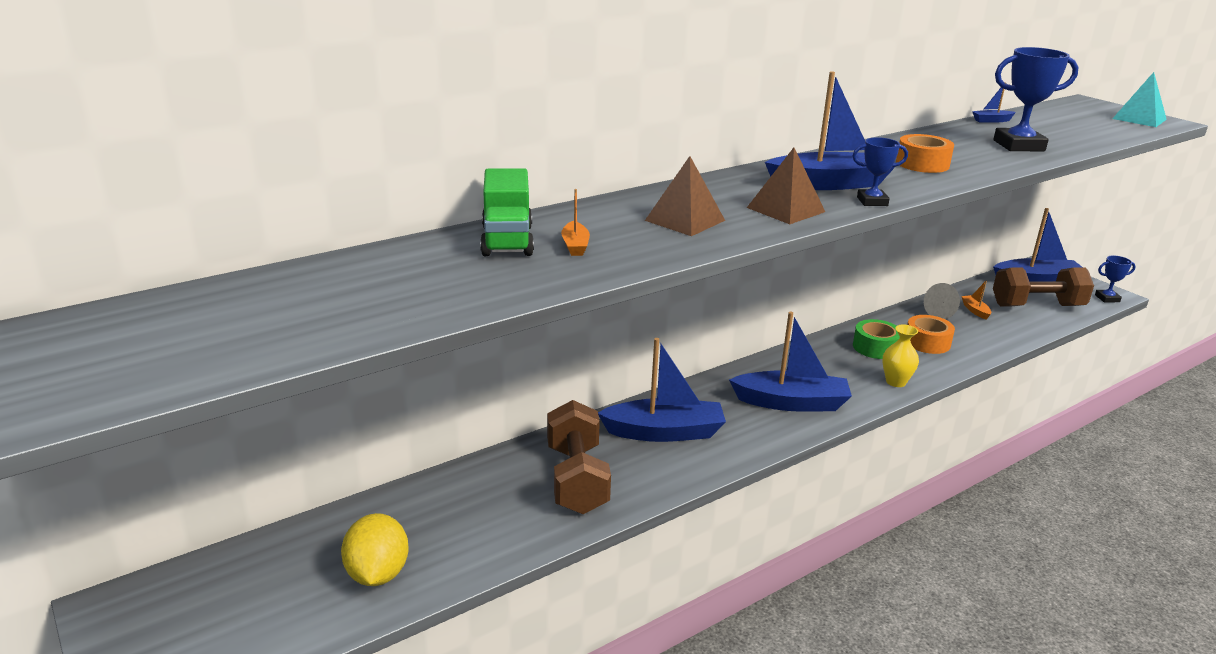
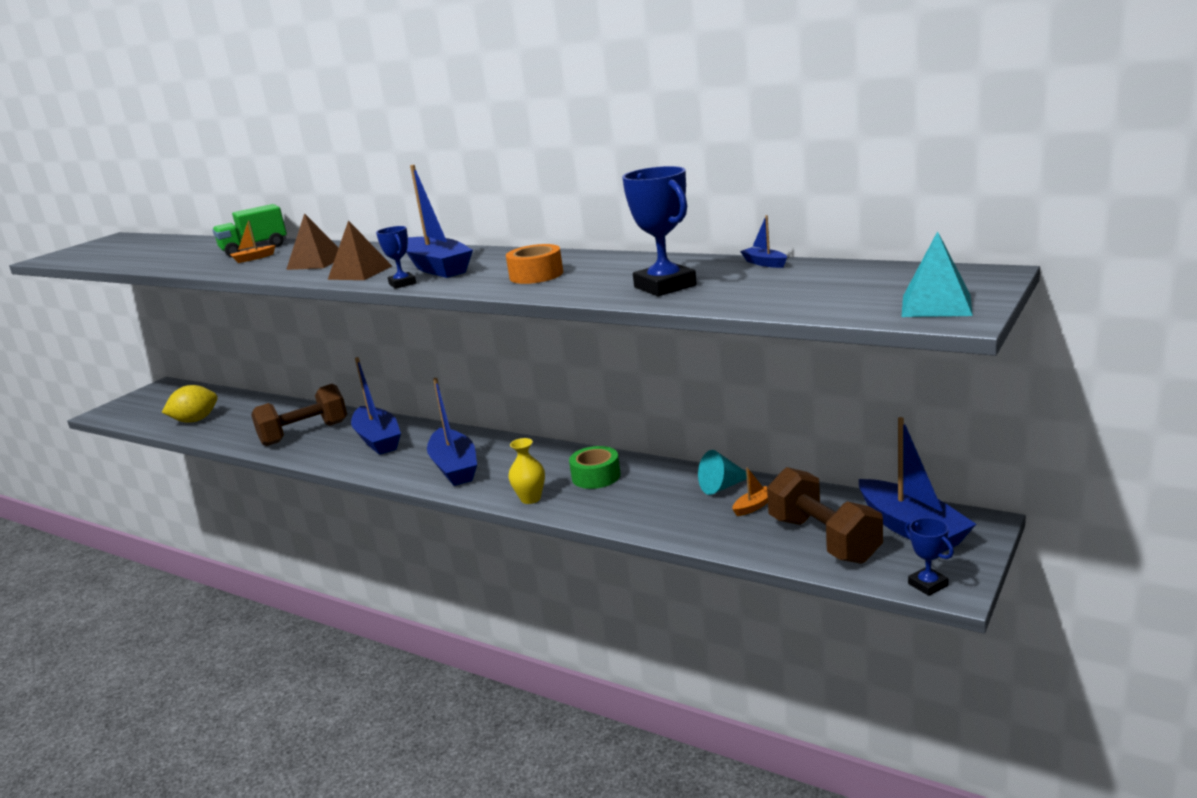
camera: 70 degrees right, 5 degrees down
(927, 342) = (635, 496): orange tape -> none
(935, 311) = (722, 486): grey cone -> turquoise cone

